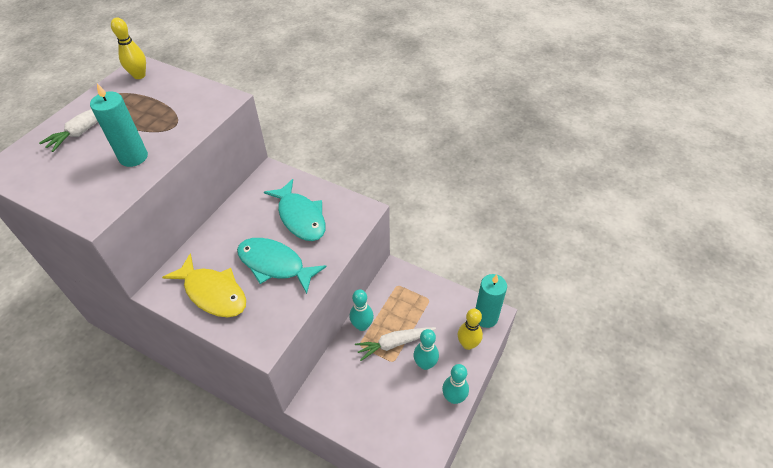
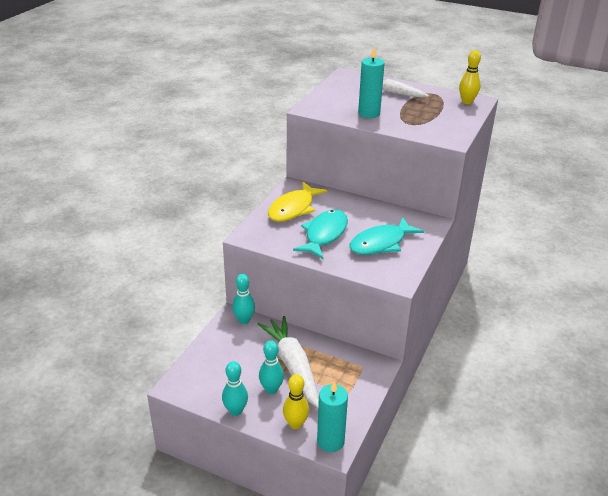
camera: 85 degrees right, 15 degrees down
(362, 325) = (311, 343): turquoise bowling pin -> turquoise bowling pin (244, 320)
(394, 344) = (292, 366): white carrot -> white carrot, size x1.58

